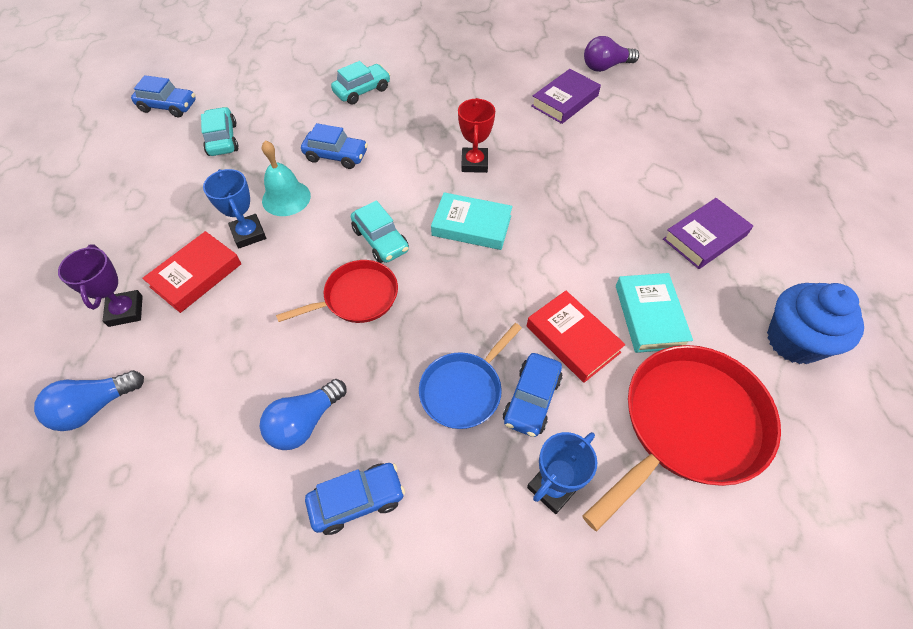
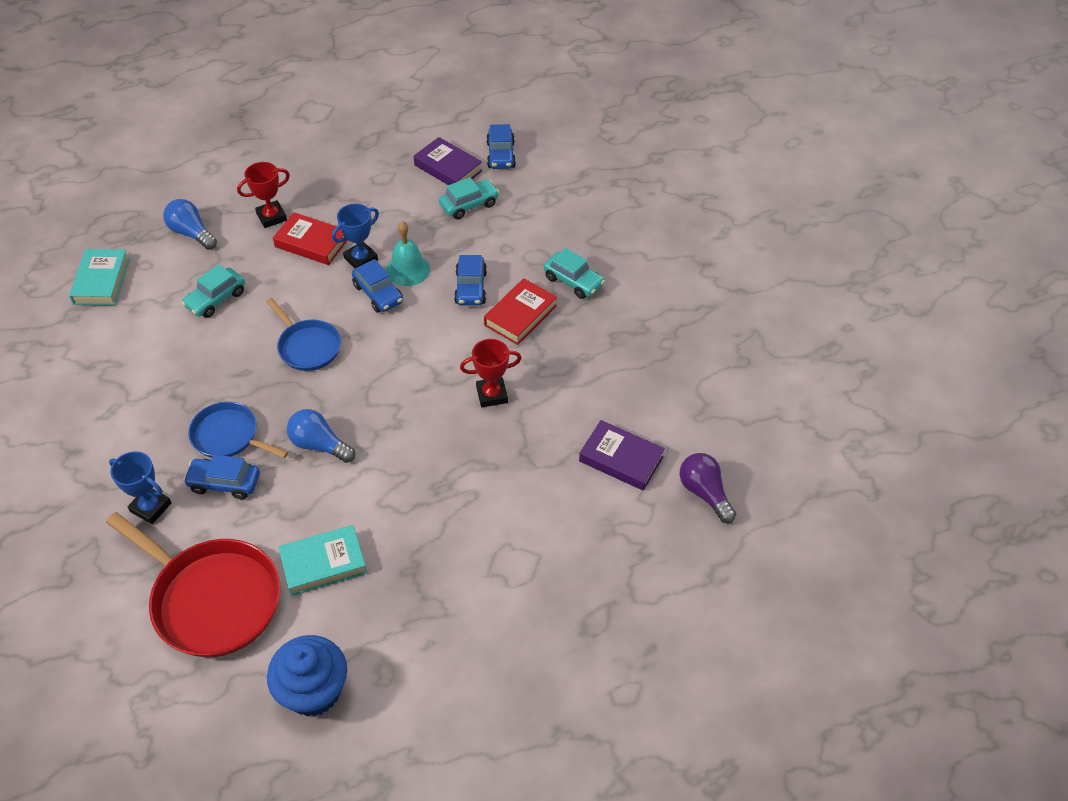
camera: 75 degrees right, 5 degrees down
(125, 311) = (271, 217): purple trophy -> red trophy
(305, 422) = (190, 346): blue light bulb -> blue light bulb (319, 445)
(357, 297) = (308, 347): red pan -> blue pan
(357, 500) = (134, 392): blue car -> blue car (378, 294)
(380, 240) = (373, 346): turquoise car -> turquoise car (216, 299)
(471, 225) = (406, 408): turquoise book -> turquoise book (101, 281)
(572, 339) = (288, 505): red book -> red book (520, 315)
(704, 237) = (436, 609): purple book -> purple book (448, 168)

